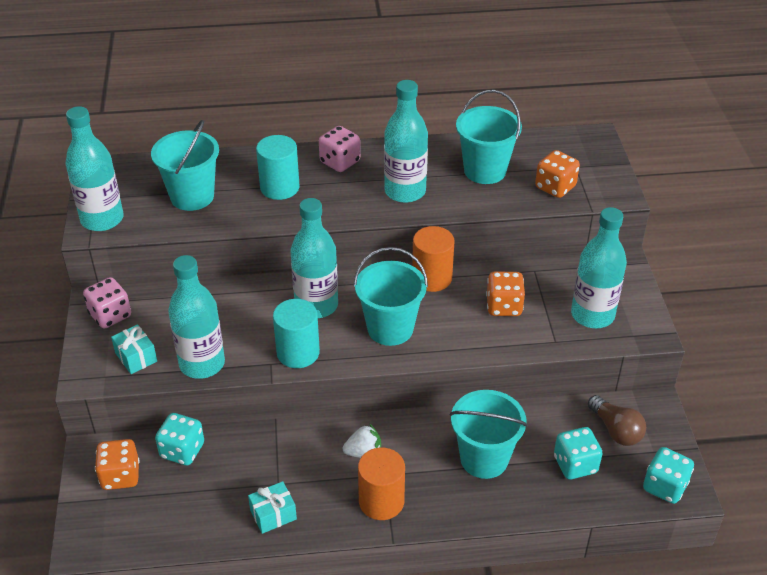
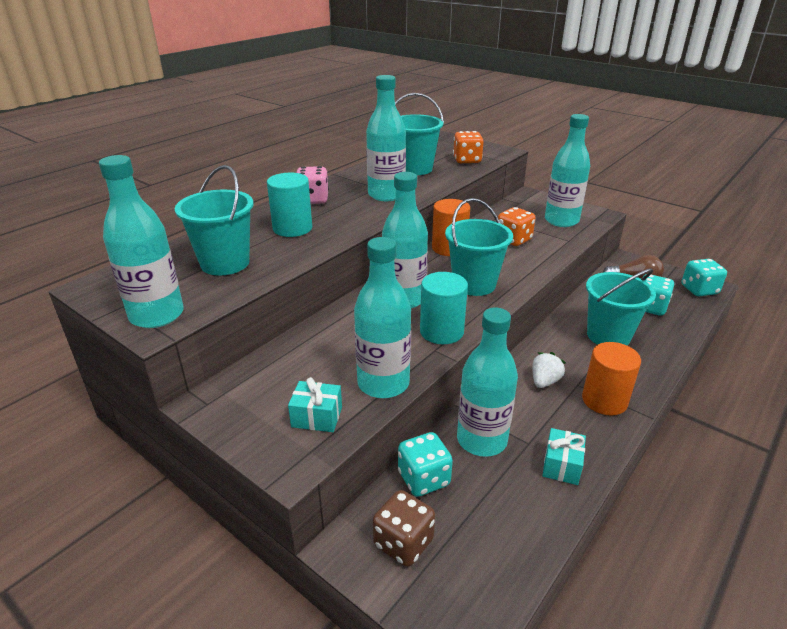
camera: 45 degrees left, 10 degrees down
(110, 315) = (239, 404): pink dice -> none
(120, 476) = (403, 543): orange dice -> brown dice
(252, 456) = (481, 440): none -> turquoise bottle

